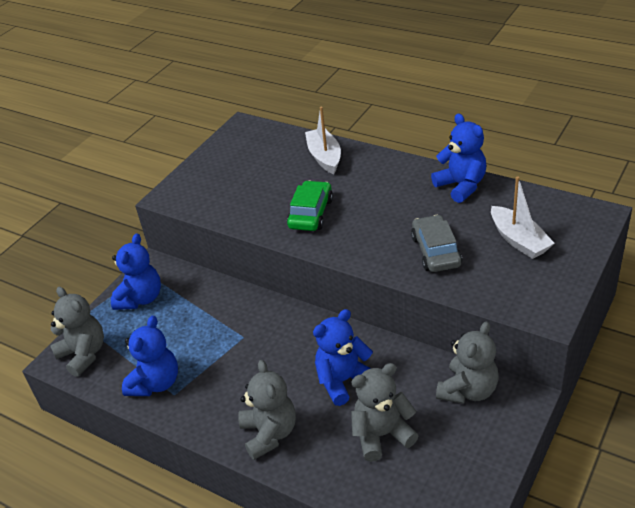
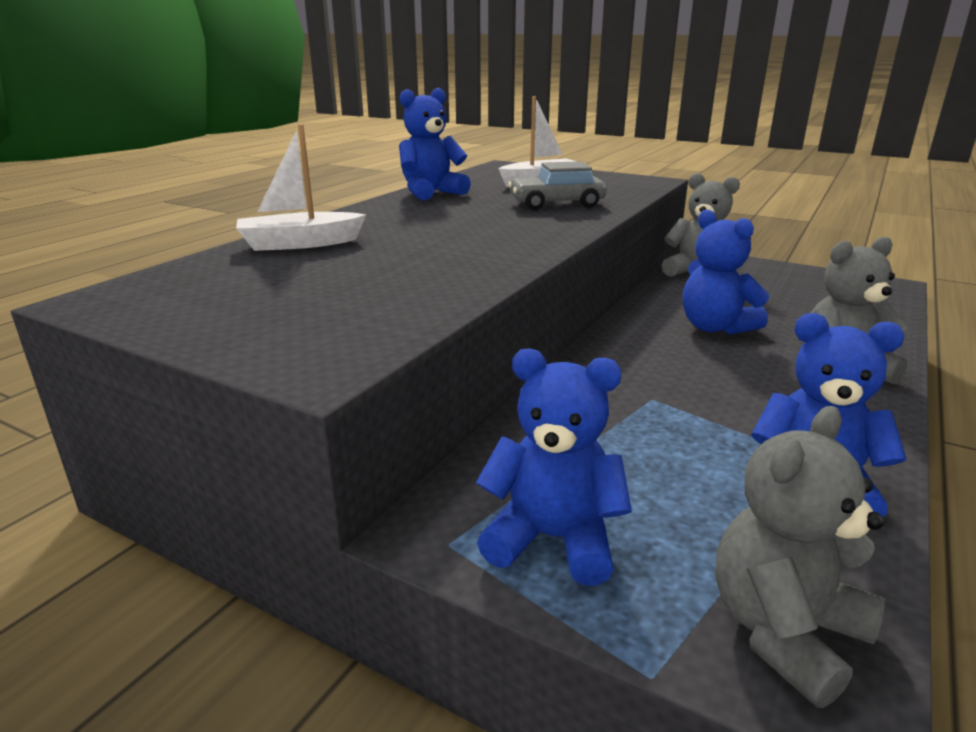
camera: 95 degrees left, 15 degrees down
(311, 213) = (456, 251): green car -> none
(382, 435) = (788, 309): grey teddy bear -> none

